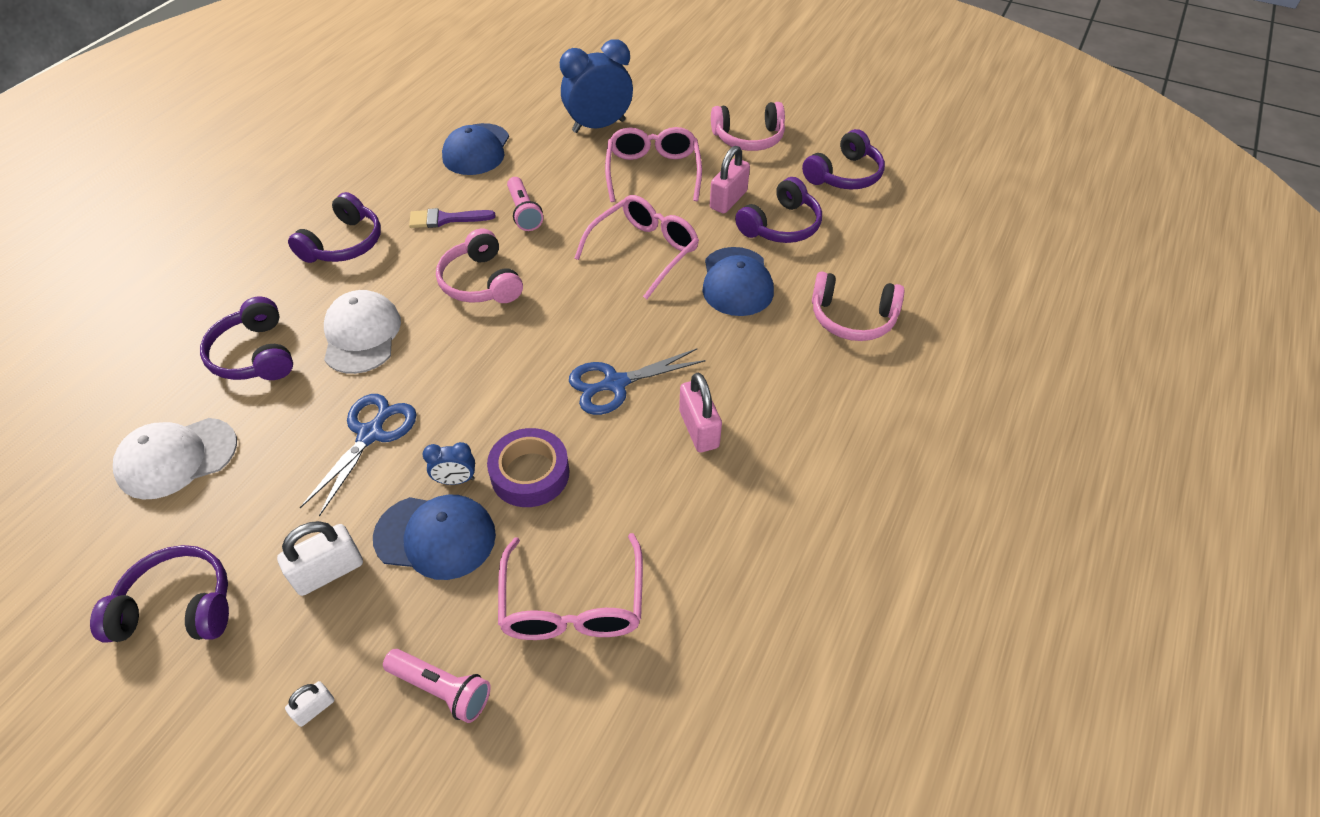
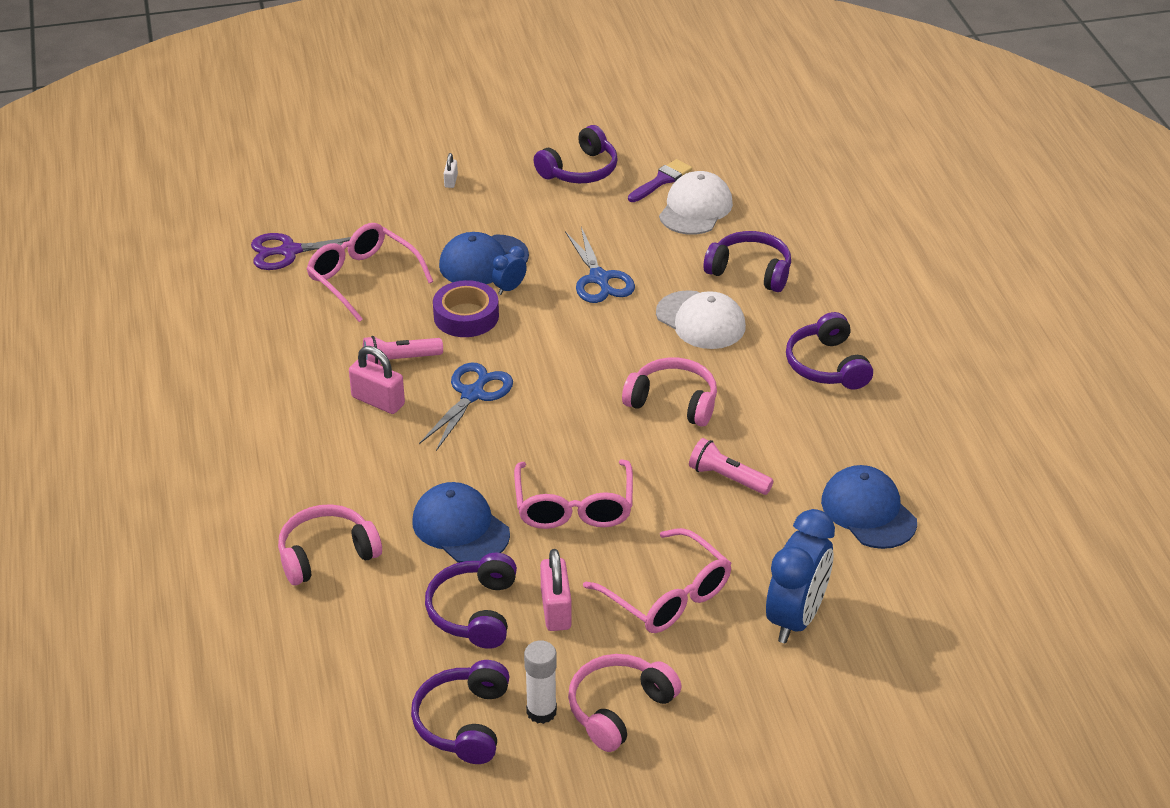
camera: 140 degrees right, 10 degrees down
(329, 571) = (522, 219): white padlock -> none
(441, 689) = (395, 217): pink flashlight -> pink flashlight (400, 360)
(446, 219) = (783, 431): purple brush -> purple brush (661, 180)
(611, 721) = (289, 251): none -> purple scissors
(793, 158) = (541, 711): none -> white glue stick

